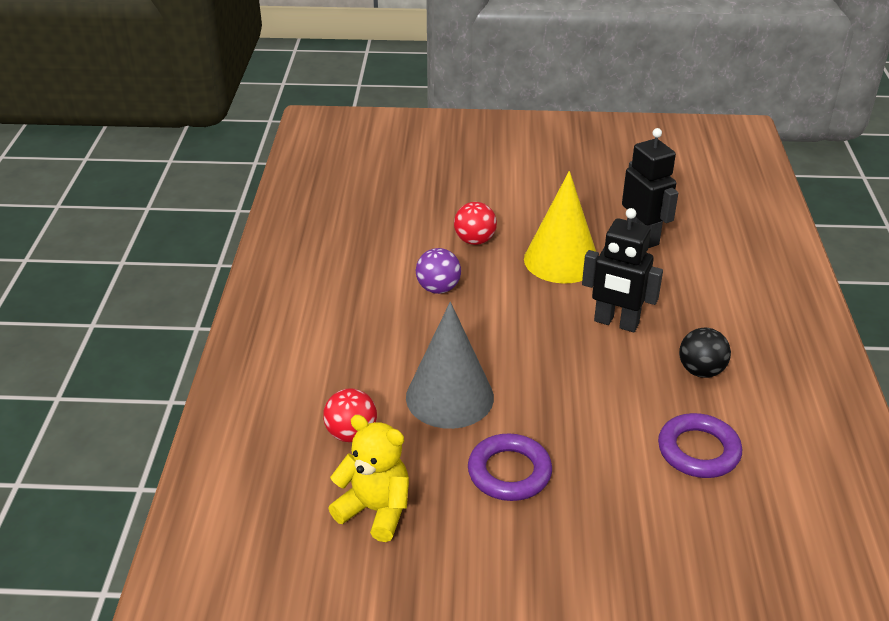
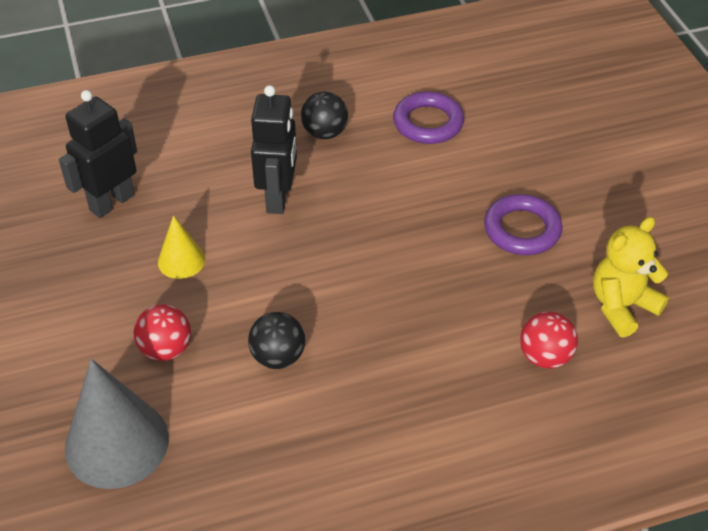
camera: 110 degrees left, 10 degrees up
(375, 510) = (621, 306): yellow teddy bear -> yellow teddy bear turned 45 degrees clockwise
(438, 288) = (278, 357): purple ball -> black ball
(449, 397) = (451, 296): grey cone -> grey cone (117, 443)
(561, 260) = (181, 260): yellow cone -> yellow cone, size x0.53

